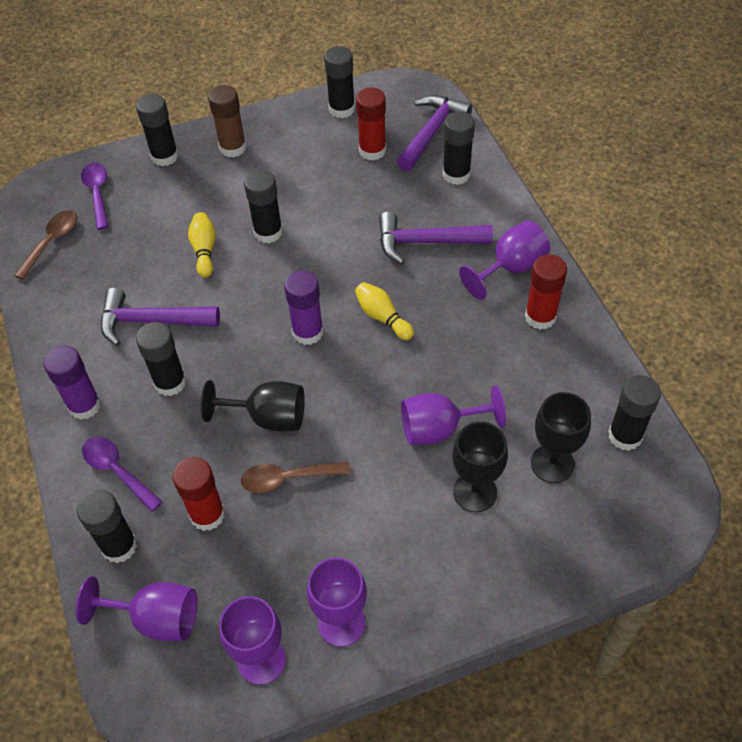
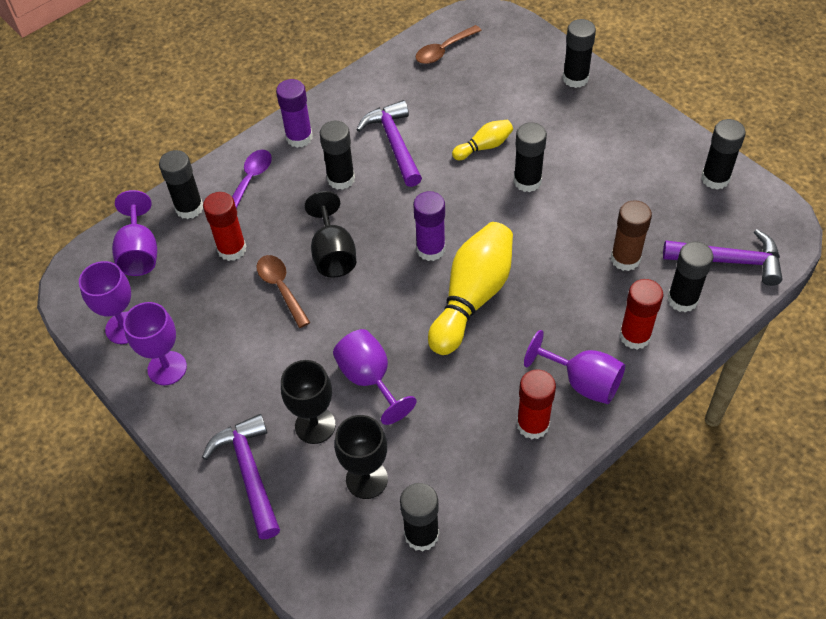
camera: 70 degrees right, 0 degrees up
(51, 242) = (443, 50): brown spoon -> brown spoon turned 135 degrees clockwise
(97, 193) = (509, 55): purple spoon -> none
(233, 148) = (613, 119): brown glue stick -> brown glue stick (625, 259)
(372, 150) = (673, 221): red glue stick -> red glue stick (635, 336)
(382, 317) = (472, 297): yellow bowling pin -> yellow bowling pin, size x2.01
(426, 242) = (578, 302): purple hammer -> purple hammer (249, 473)

